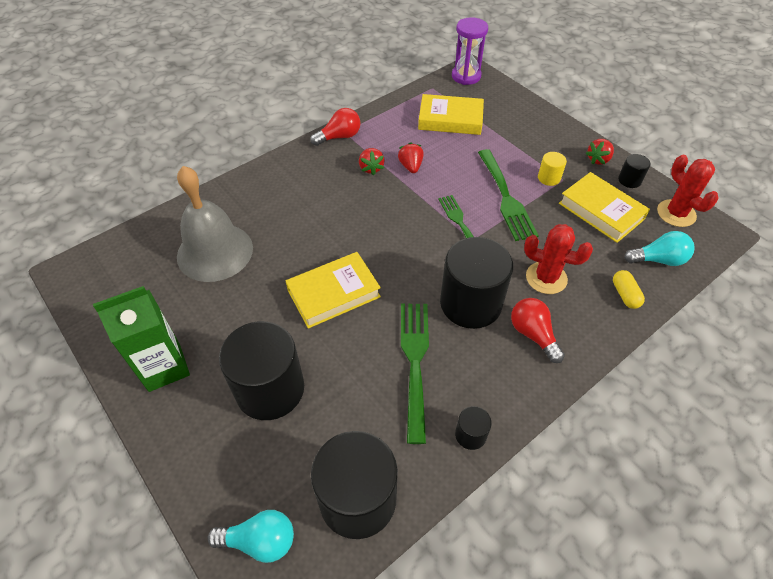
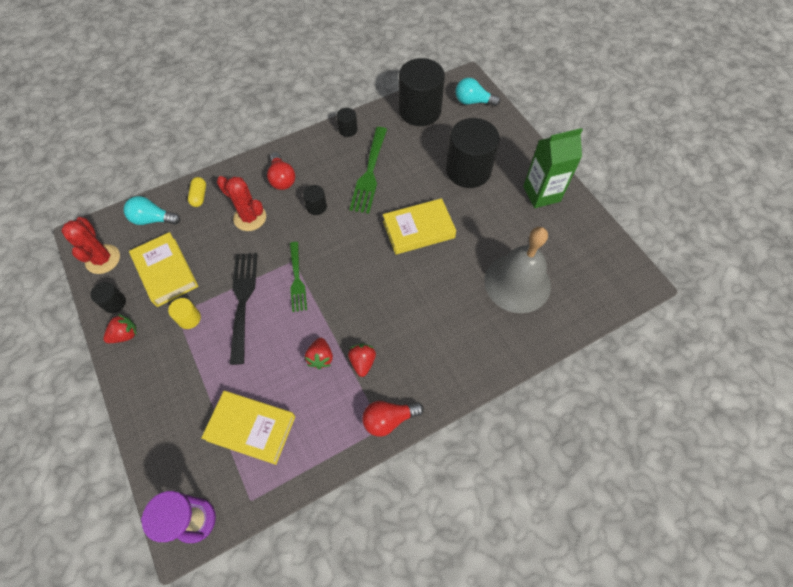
camera: 170 degrees left, 10 degrees up
(470, 303) = (316, 206): black cylinder -> black cylinder, size x0.44
(506, 197) = (243, 301): green fork -> black fork

